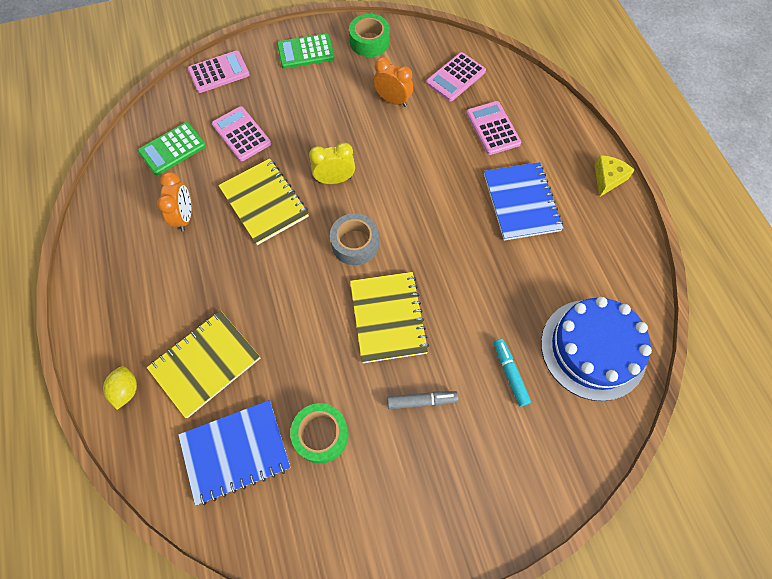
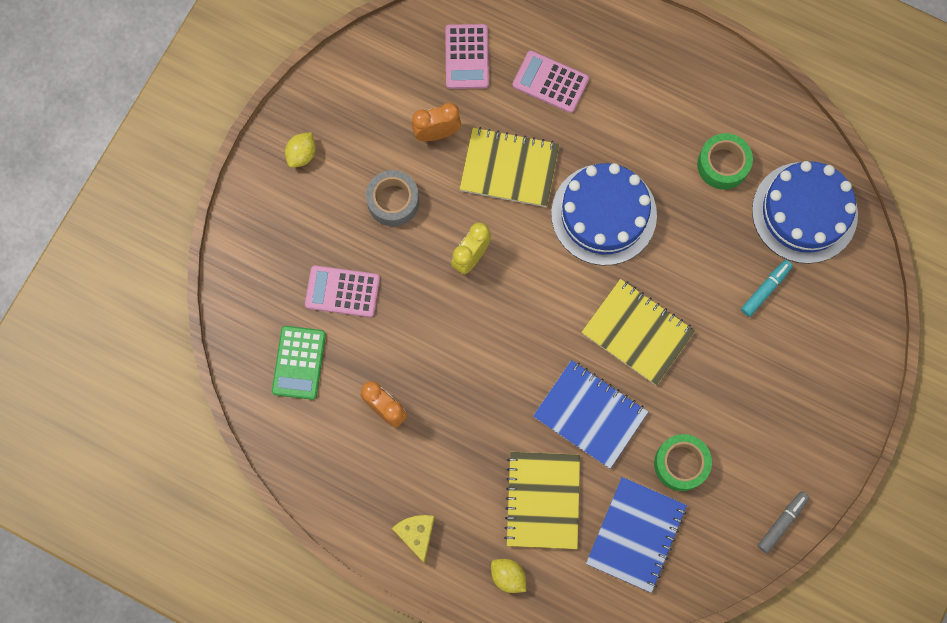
camera: 45 degrees left, 10 degrees up
(219, 72) = (246, 251): pink calculator -> none
(264, 202) = (436, 333): yellow notebook -> yellow notebook (509, 168)
(305, 52) = (302, 154): green calculator -> yellow lemon
(355, 243) = (549, 297): grey tape -> grey tape (393, 201)
(369, 42) = (349, 89): green tape -> green tape (723, 165)
(421, 401) = (724, 371): grey marker -> grey marker (782, 522)
(445, 227) = (604, 214): none -> blue cake
(510, 374) = (765, 289): turquoise marker -> turquoise marker turned 105 degrees clockwise
(521, 202) = (640, 134): blue notebook -> blue notebook (590, 415)
(607, 178) = (687, 47): yellow cheese -> yellow cheese (416, 534)

